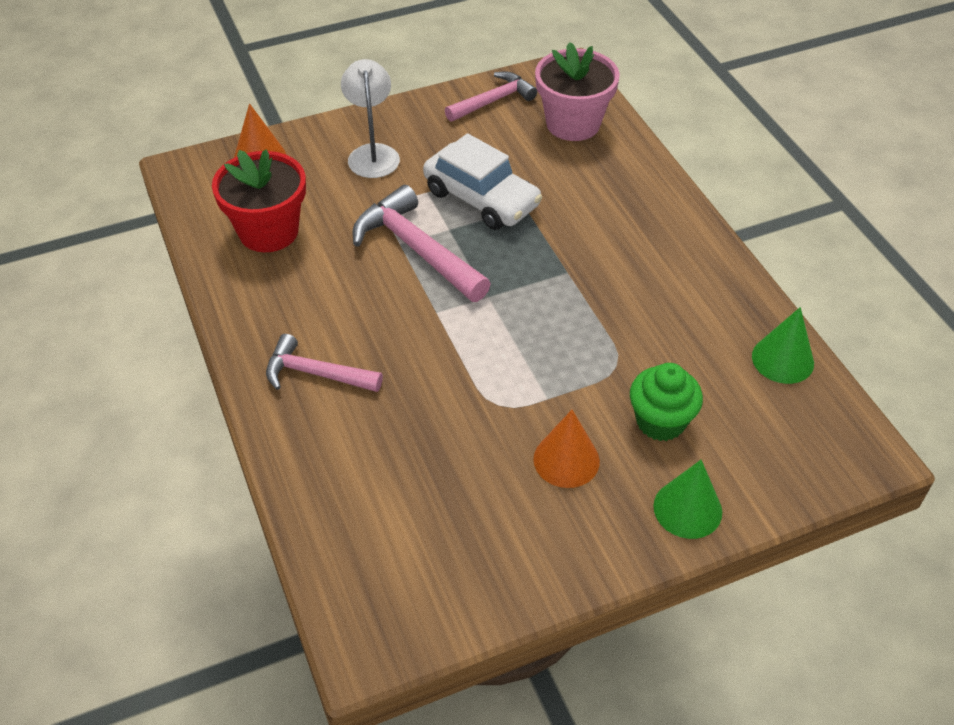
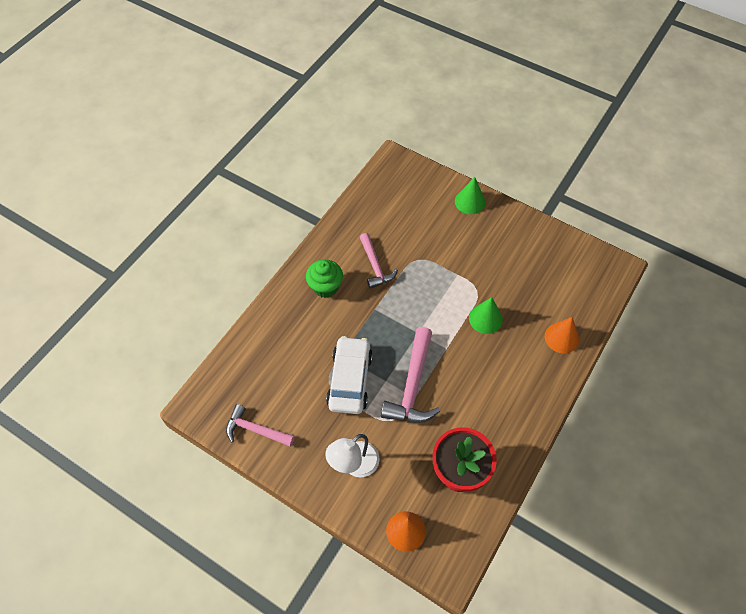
camera: 125 degrees left, 10 degrees up
(316, 373) = (525, 373): pink hammer -> pink hammer (375, 266)
(566, 460) = (483, 250): orange cone -> orange cone (561, 338)
(573, 124) = (250, 372): pink flower pot -> none
(660, 421) = (435, 229): green cupcake -> green cupcake (325, 287)
(782, 359) = (364, 204): green cone -> green cone (485, 318)

